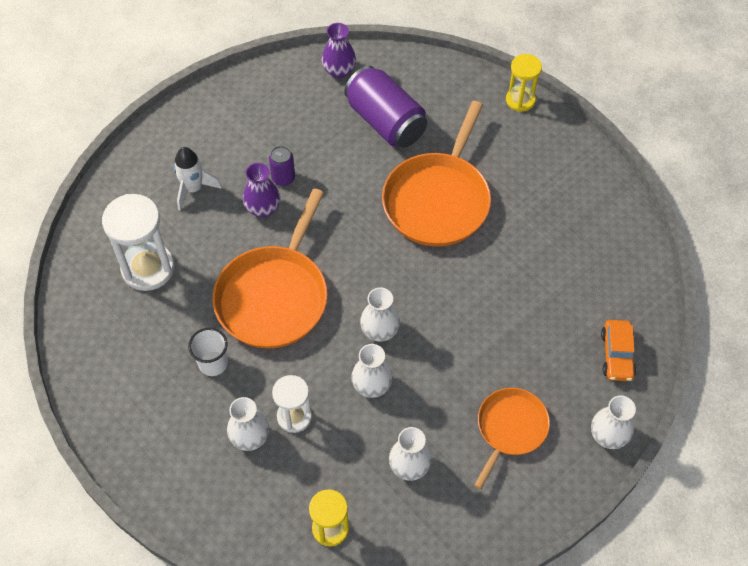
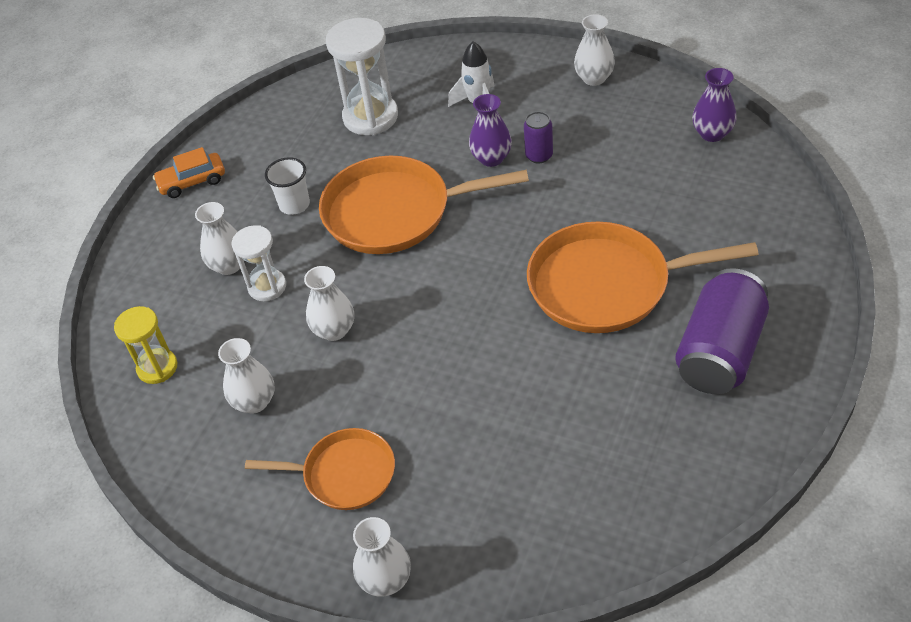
camera: 70 degrees right, 10 degrees down
(380, 331) = (404, 308): white vase -> white vase (594, 78)
(385, 121) = (677, 197): purple can -> purple can (720, 352)
(520, 100) = (815, 298): yellow hourglass -> none
(617, 355) = (506, 546): orange car -> orange car (192, 182)

